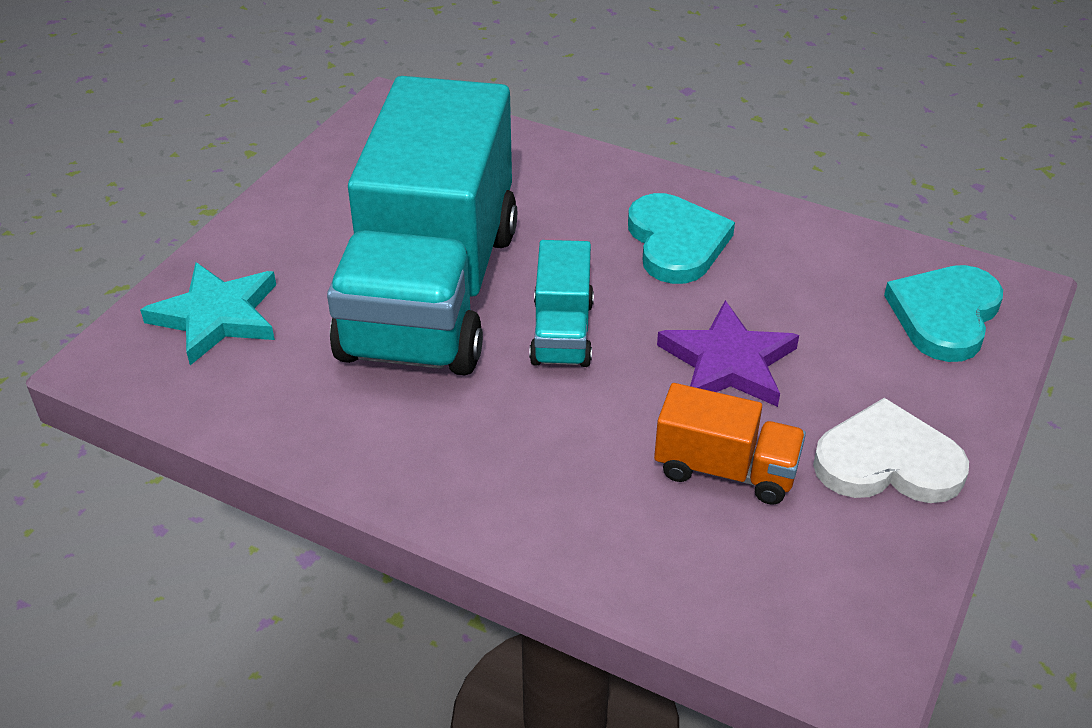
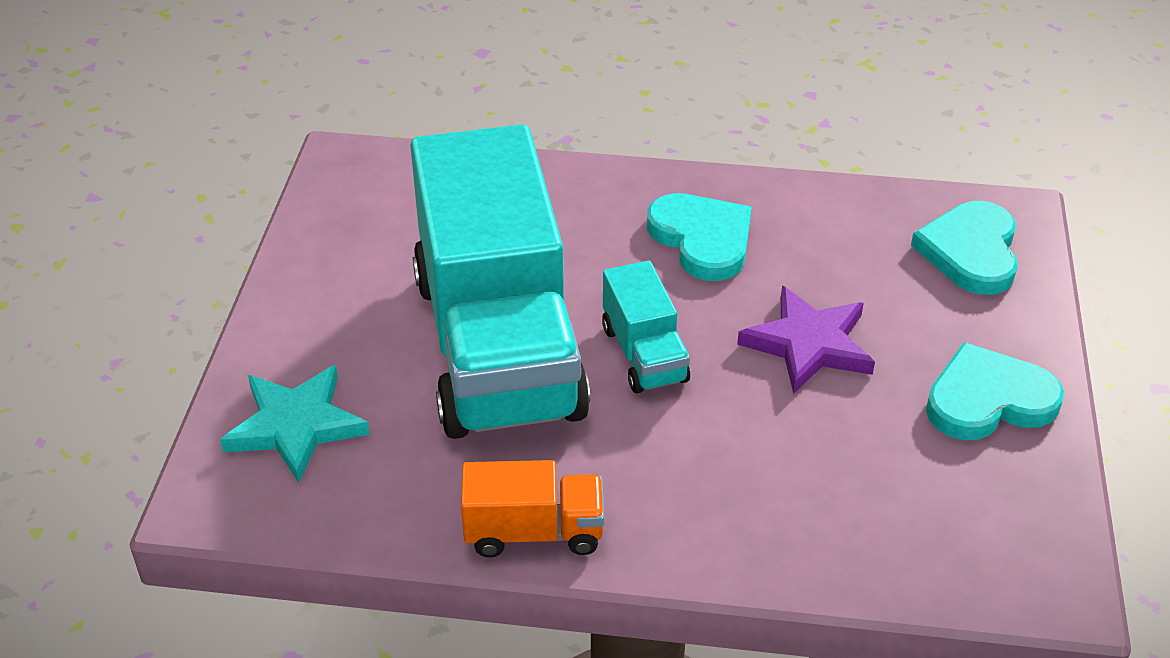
camera: 20 degrees left, 0 degrees up
(725, 470) = (857, 445): orange truck -> orange truck (534, 532)
(887, 462) = (988, 400): white heart -> turquoise heart

